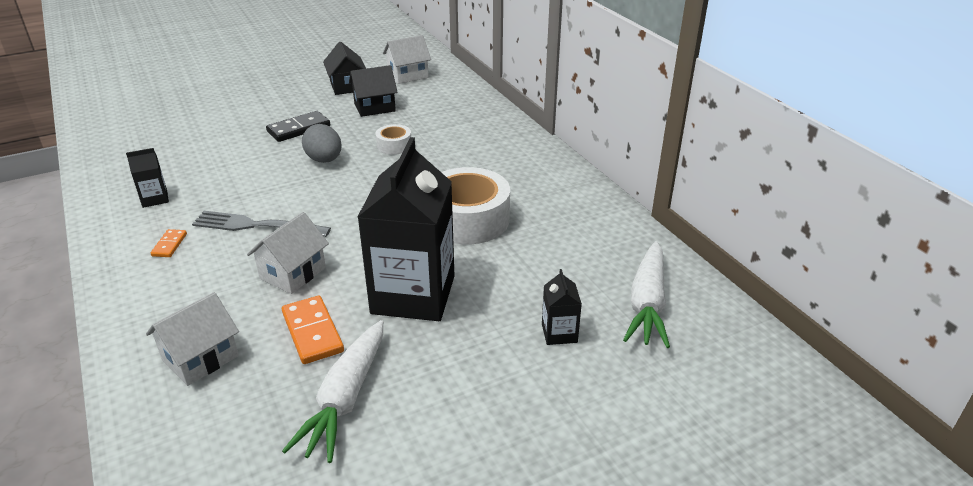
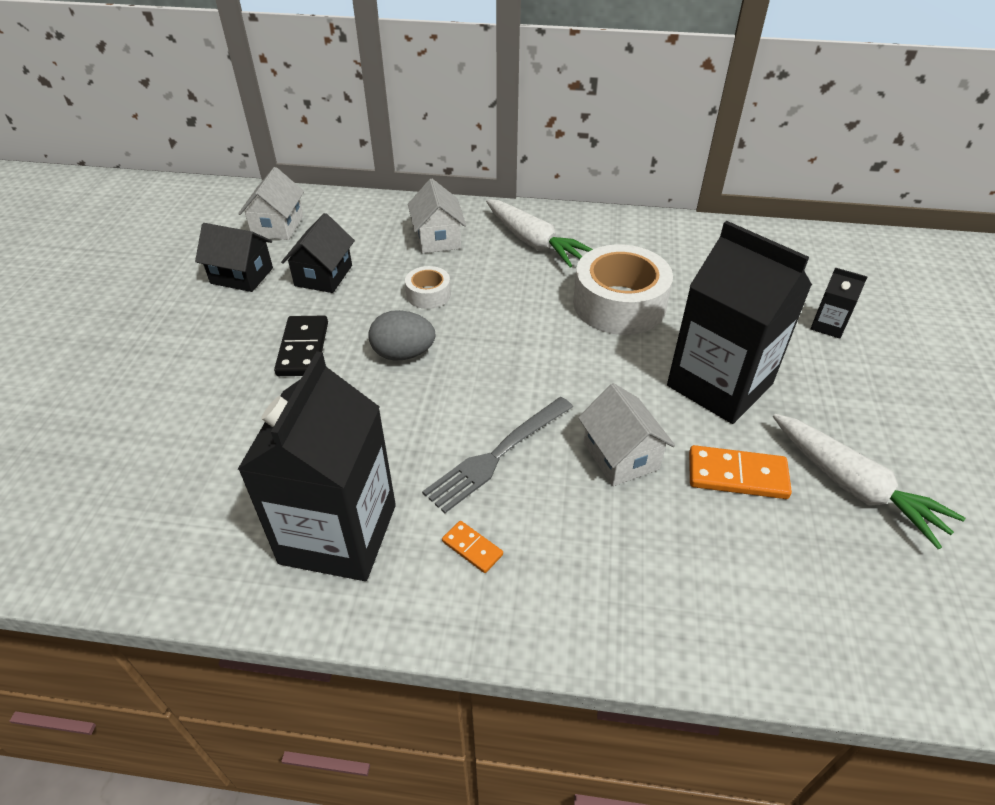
camera: 55 degrees left, 10 degrees up
(155, 199) = (338, 534): black carton -> black carton, size x2.41
(200, 358) = (731, 580): white house -> white house (438, 238)
(647, 303) = (816, 267): white carrot -> white carrot (534, 242)

